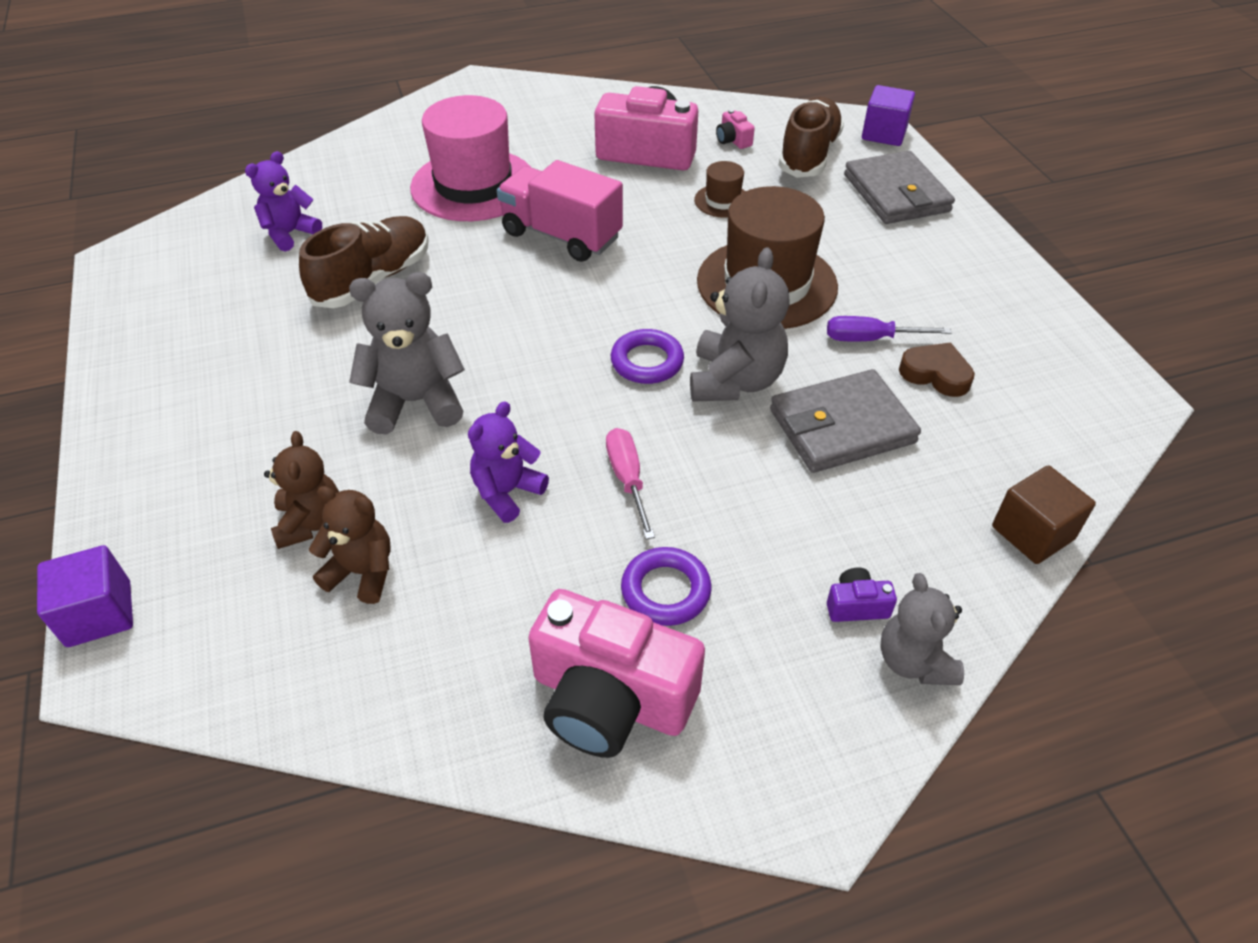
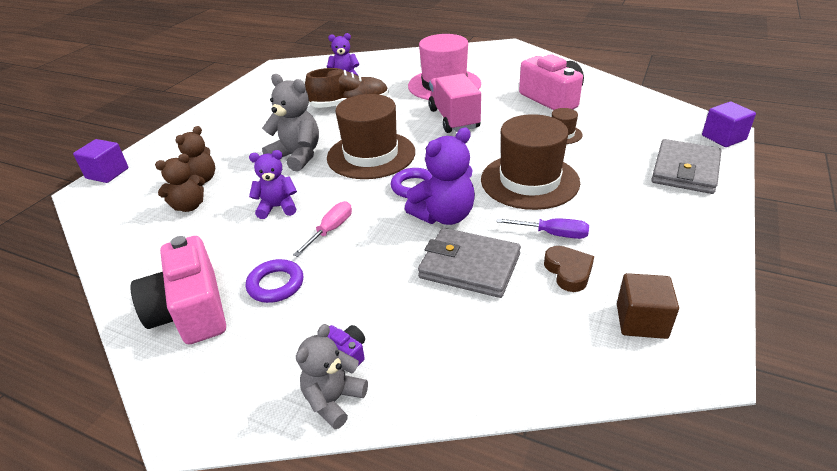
camera: 45 degrees right, 10 degrees down
(362, 572) = (189, 206): brown teddy bear -> brown teddy bear turned 90 degrees clockwise
(524, 345) = (371, 155): none -> brown hat
(733, 140) = (611, 109): pink camera -> none
(735, 381) = (444, 216): grey teddy bear -> purple teddy bear
(808, 155) = (651, 131): brown shoe -> none
(870, 339) = (552, 234): purple screwdriver -> purple screwdriver turned 150 degrees clockwise
(1032, 533) = (503, 389): brown cube -> brown cube (641, 321)

